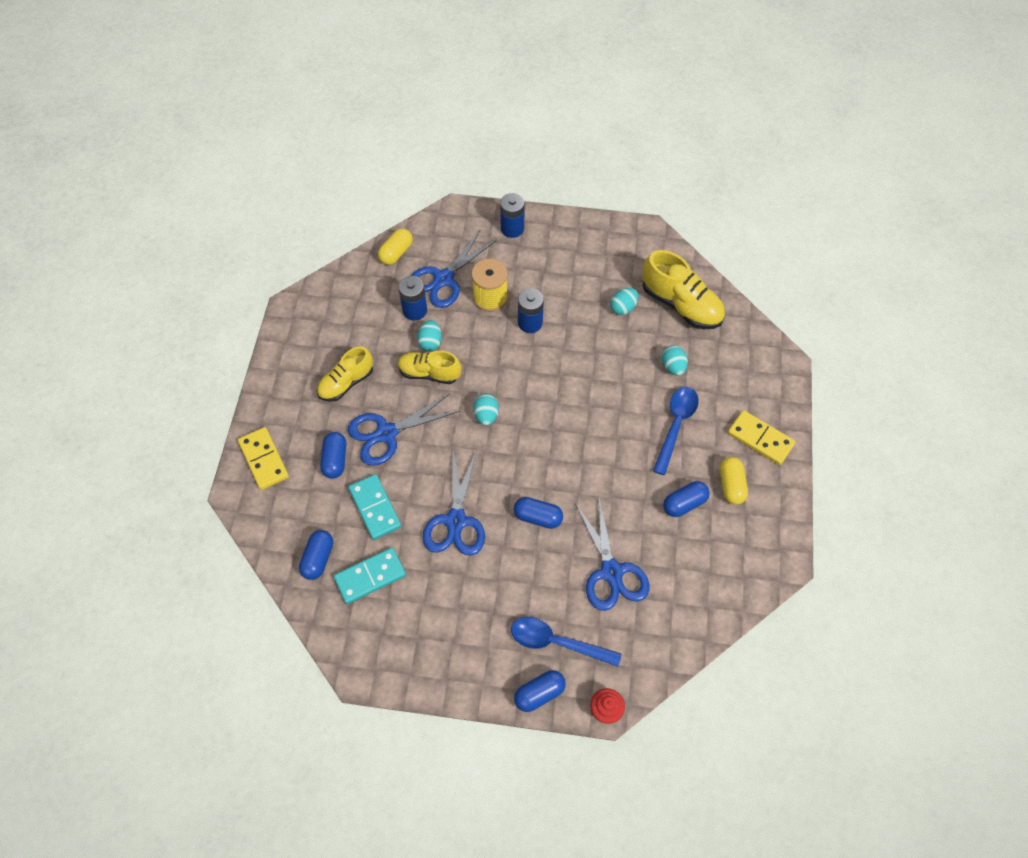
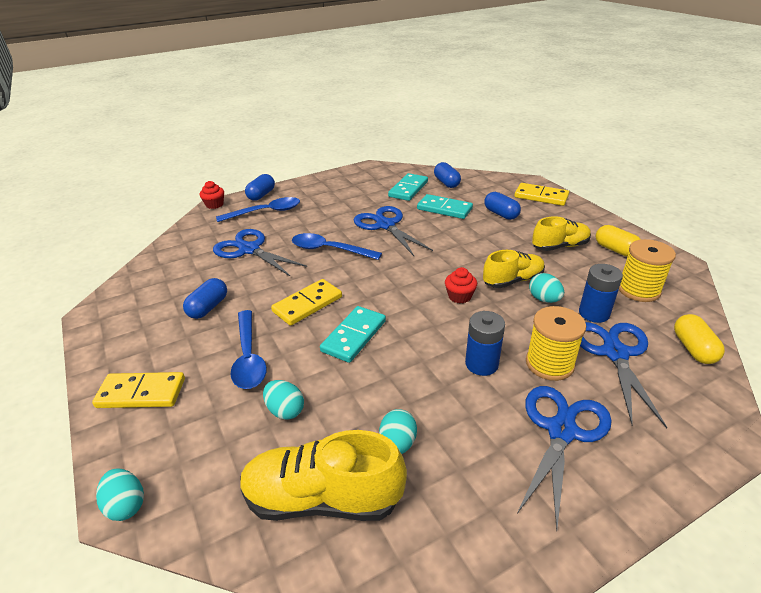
camera: 145 degrees right, 25 degrees down
(346, 383) = (560, 246): yellow shoe -> yellow shoe turned 60 degrees clockwise
(358, 307) = (638, 290): none -> yellow spool
(386, 433) = (489, 238): blue scissors -> blue scissors (561, 431)
(484, 384) = (459, 296): none -> red cupcake
(486, 415) = (433, 279): turquoise egg -> turquoise egg (126, 505)
(512, 228) = (640, 460): blue battery -> none
(538, 517) = (329, 250): blue capsule -> blue spoon
(591, 397) = (354, 336): none -> turquoise domino
(603, 453) = (307, 304): none -> yellow domino
(731, 485) = (164, 340): yellow capsule -> yellow capsule (615, 250)

